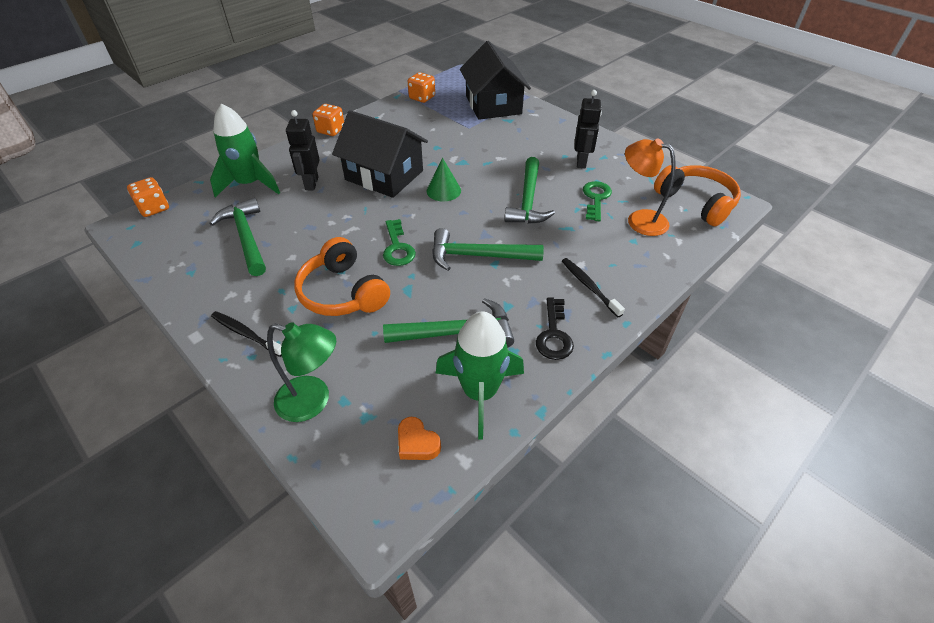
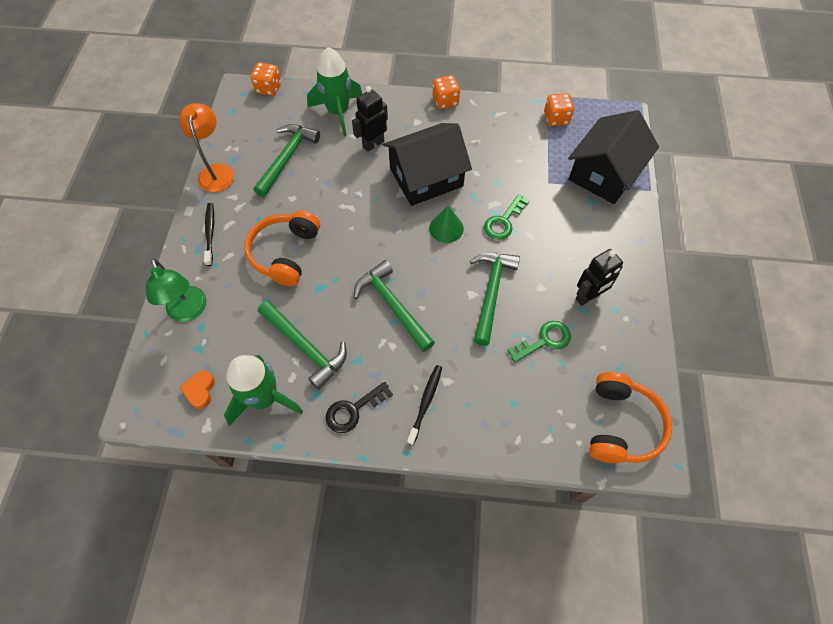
camera: 50 degrees right, 15 degrees up
(384, 175) = (426, 177): black house -> black house turned 75 degrees clockwise
(397, 247) = (355, 249): green key -> green key (503, 221)
(528, 200) = (491, 292): green hammer -> green hammer turned 135 degrees clockwise
(639, 220) = (547, 391): orange lamp -> orange lamp (216, 171)

